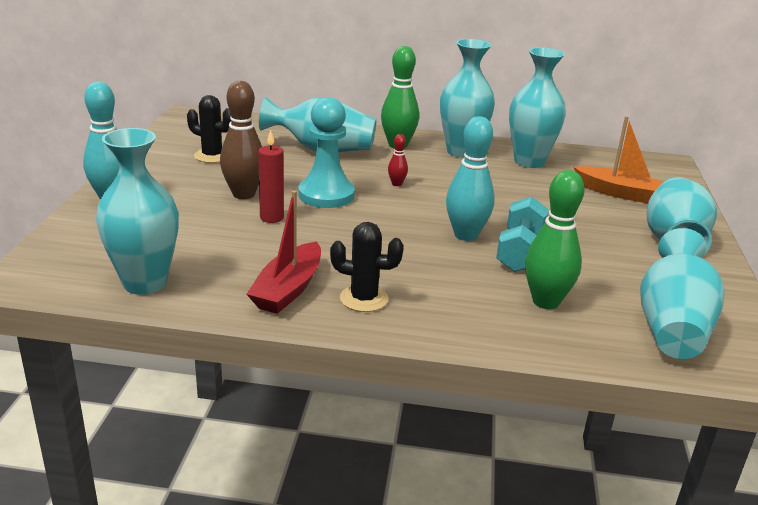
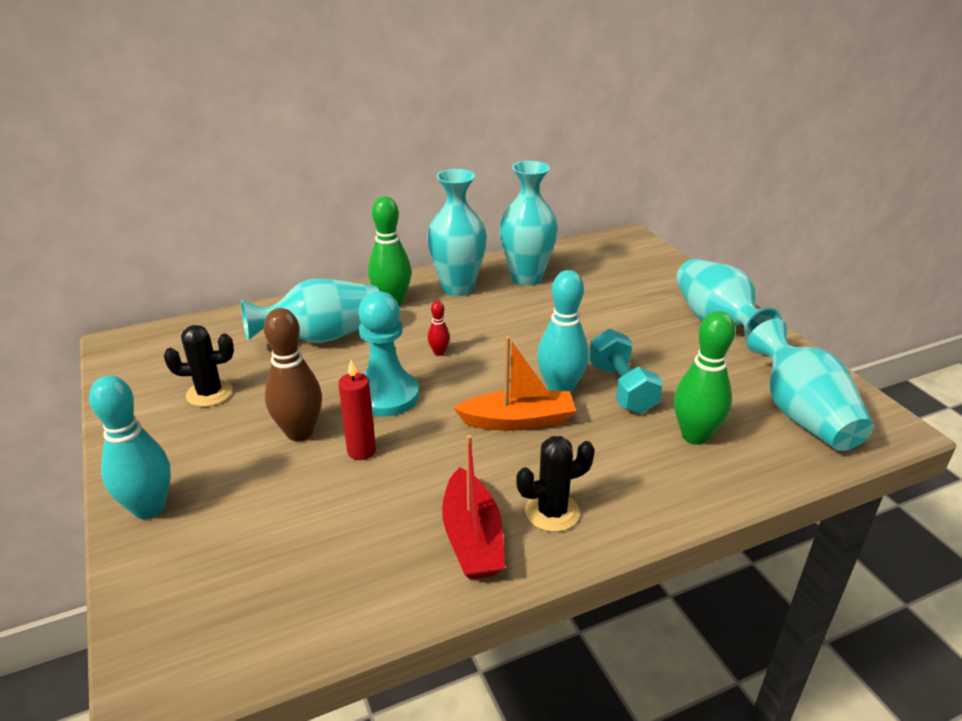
camera: 30 degrees left, 5 degrees up
(145, 283) = (315, 611): turquoise vase -> none
(620, 193) = (630, 286): orange boat -> orange boat (518, 421)

